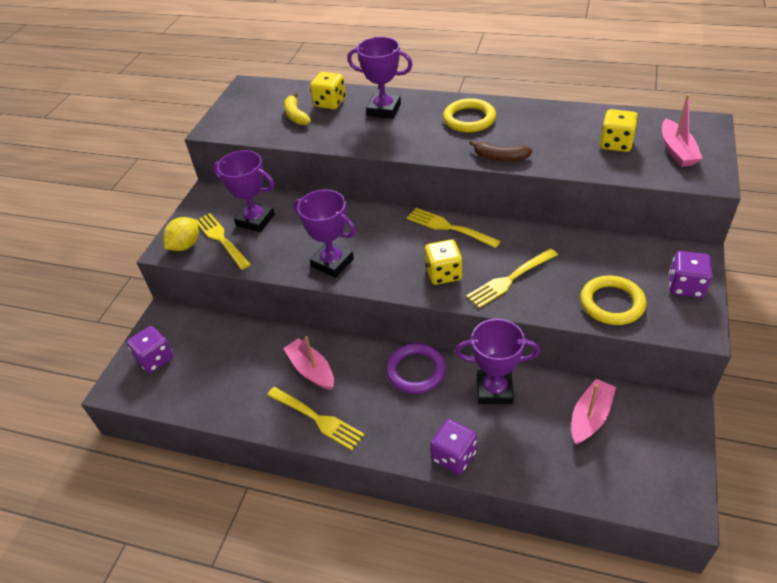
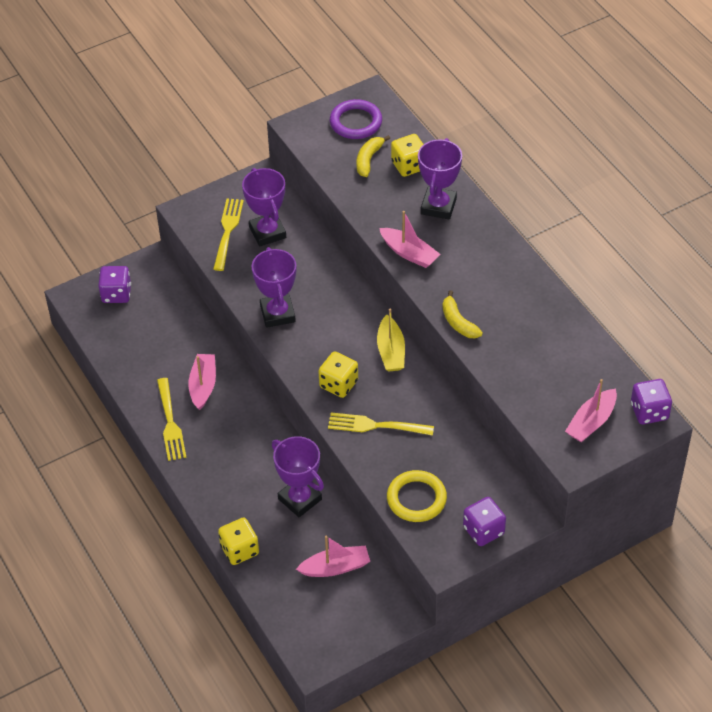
camera: 40 degrees right, 5 degrees up
(185, 245) = (199, 217): yellow lemon -> none
(384, 110) = (438, 206): purple trophy -> purple trophy turned 45 degrees clockwise
(404, 144) = (409, 253): none -> pink boat
(416, 371) = (267, 443): purple ring -> purple ring (356, 122)
(449, 228) = (391, 351): yellow fork -> yellow boat
(454, 456) = (222, 516): purple dice -> purple dice (649, 411)
(469, 119) = (487, 268): yellow ring -> none
(500, 157) = (458, 322): brown banana -> yellow banana
(615, 144) = (557, 379): yellow dice -> yellow dice (239, 550)

